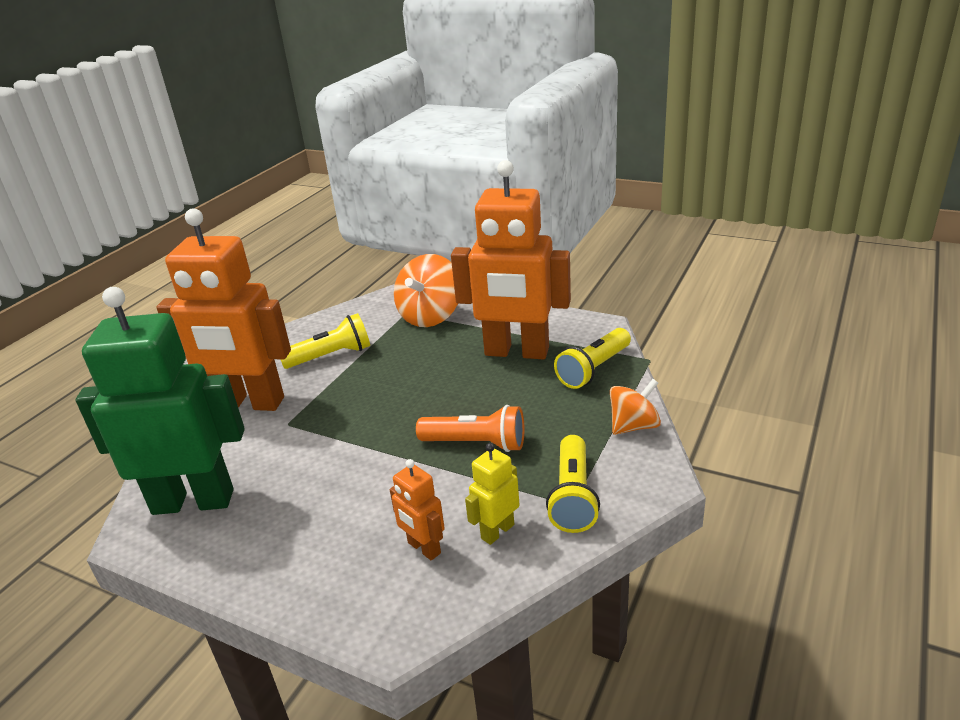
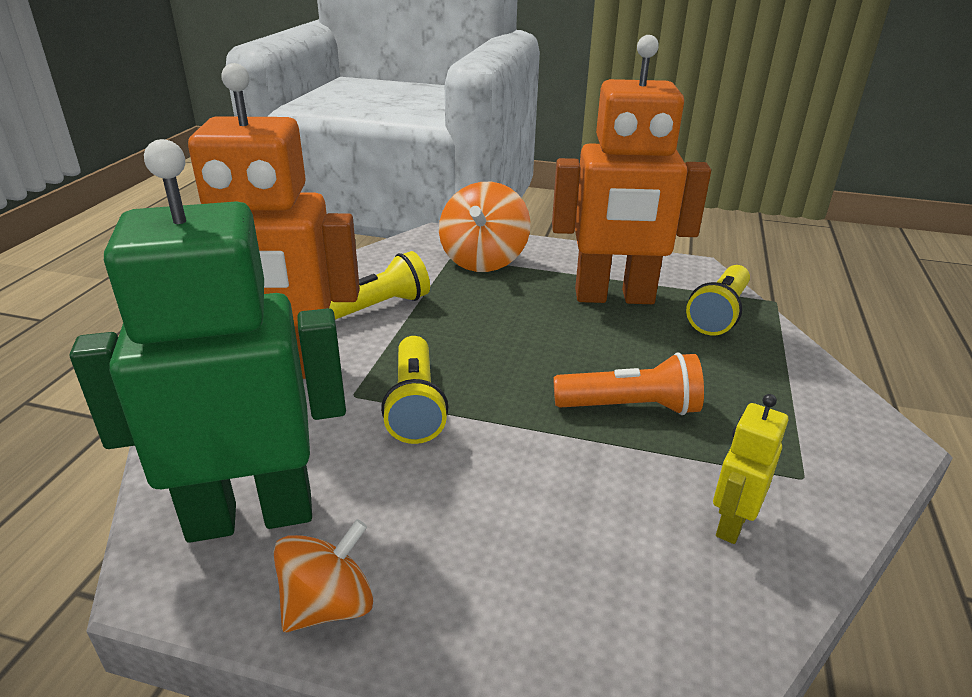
camera: 15 degrees left, 0 degrees up
(423, 548) = (643, 558): orange robot -> none
(573, 497) = (799, 468): yellow flashlight -> yellow flashlight (415, 405)
(633, 426) = (811, 376): orange spinning top -> orange spinning top (328, 605)

